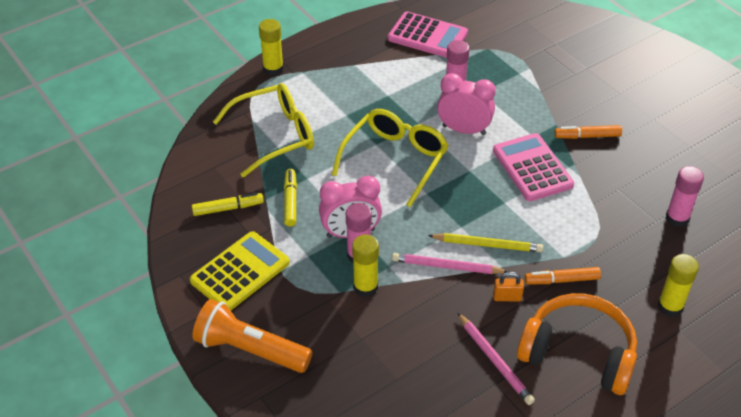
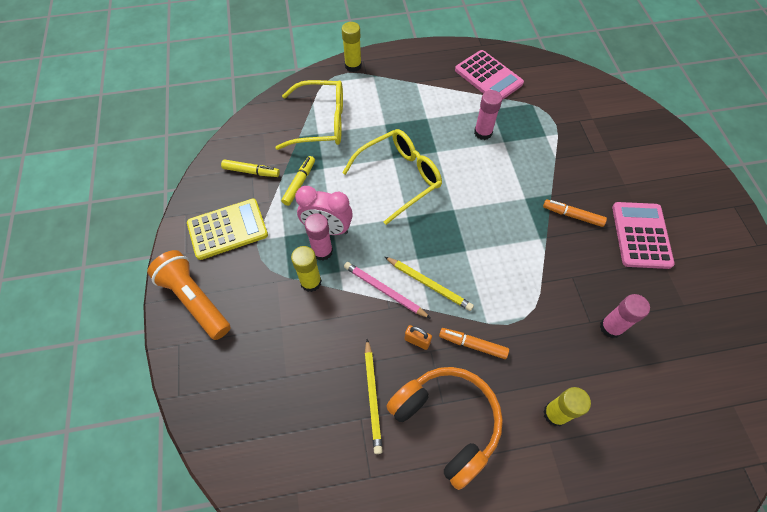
camera: 25 degrees right, 15 degrees up
(464, 130) = (470, 171): pink clock -> none
(495, 361) = (372, 396): pink pencil -> yellow pencil
(532, 168) = (507, 227): pink calculator -> pink calculator (641, 235)

